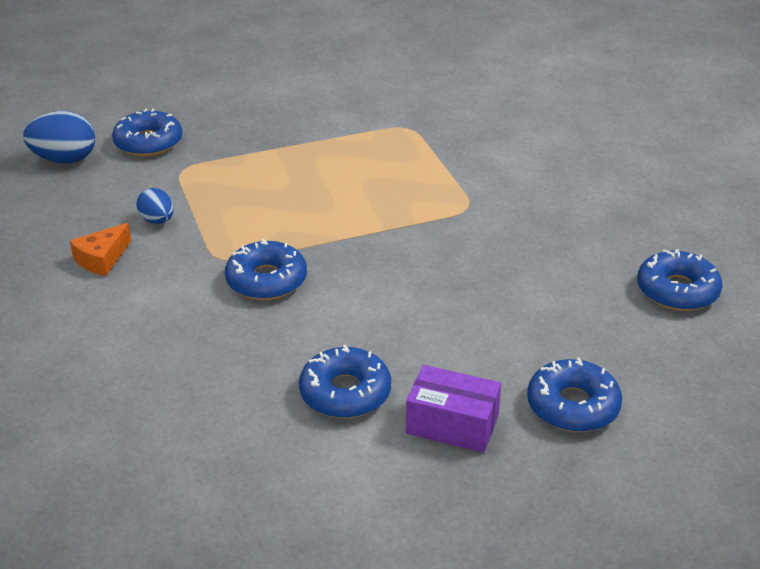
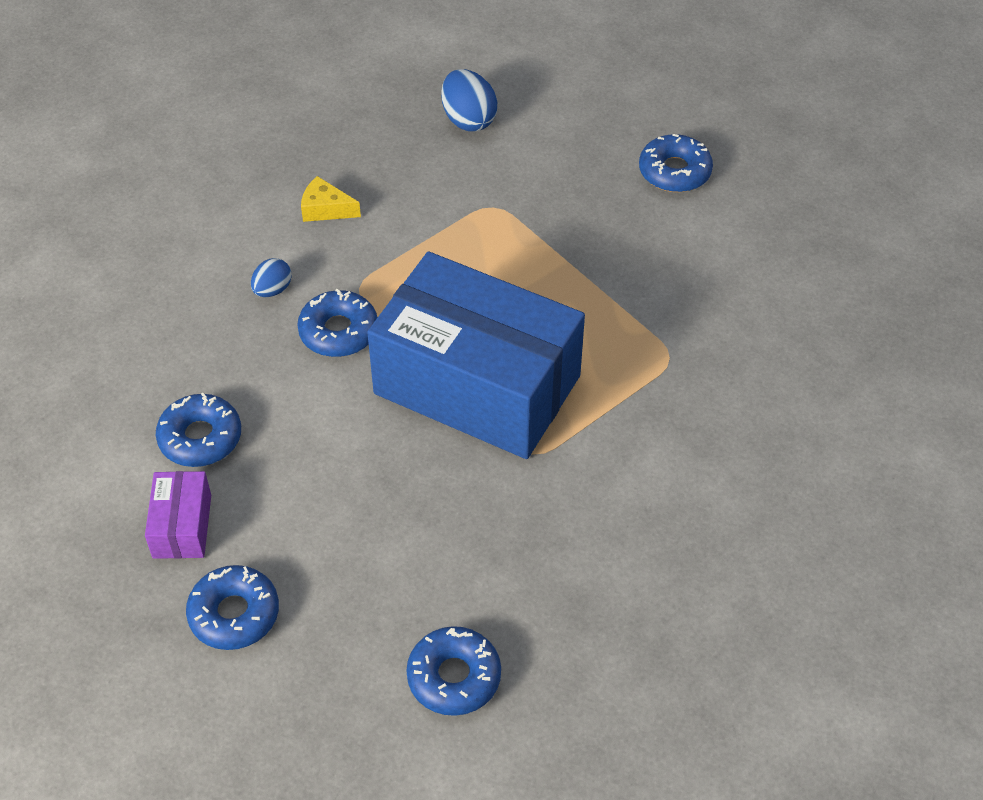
camera: 70 degrees right, 15 degrees up
(102, 259) = (325, 209): orange cheese -> yellow cheese
(148, 142) = (528, 164): blue donut -> blue donut (674, 172)
(157, 220) = (399, 222): blue egg -> blue egg (272, 290)
(379, 218) = (477, 384): none -> blue box

